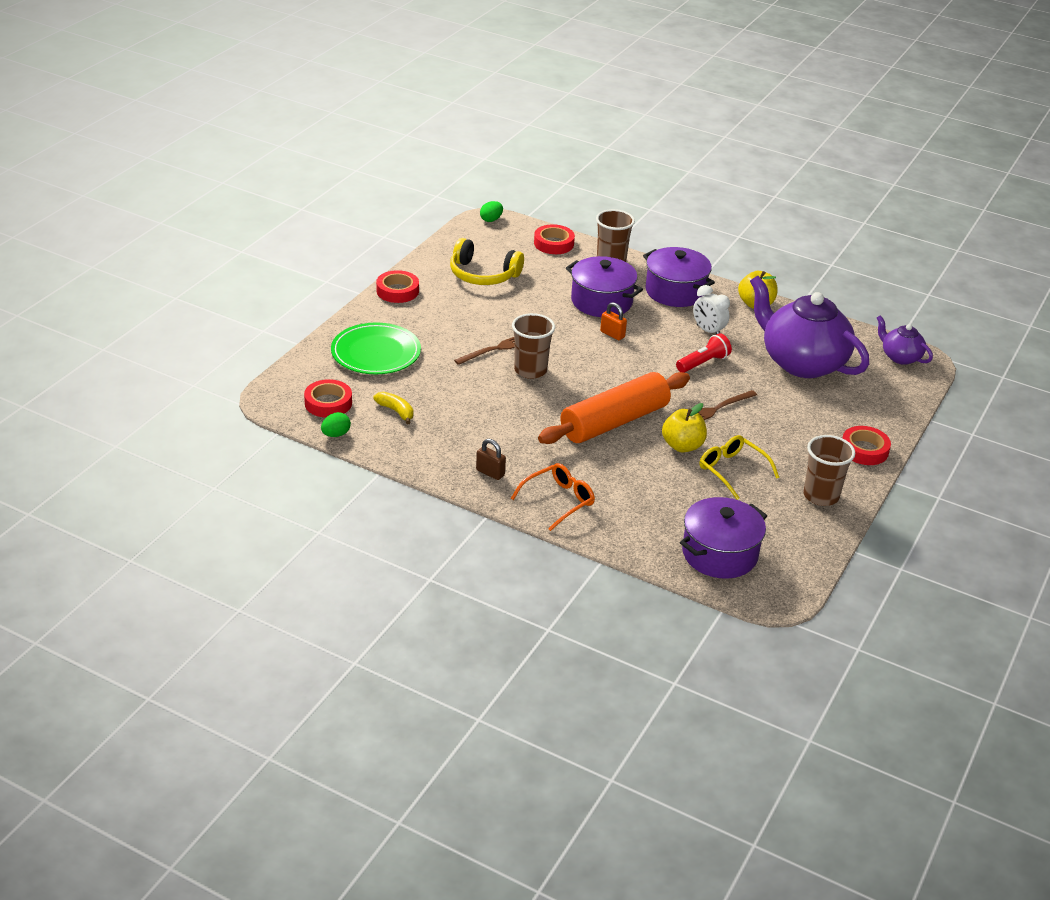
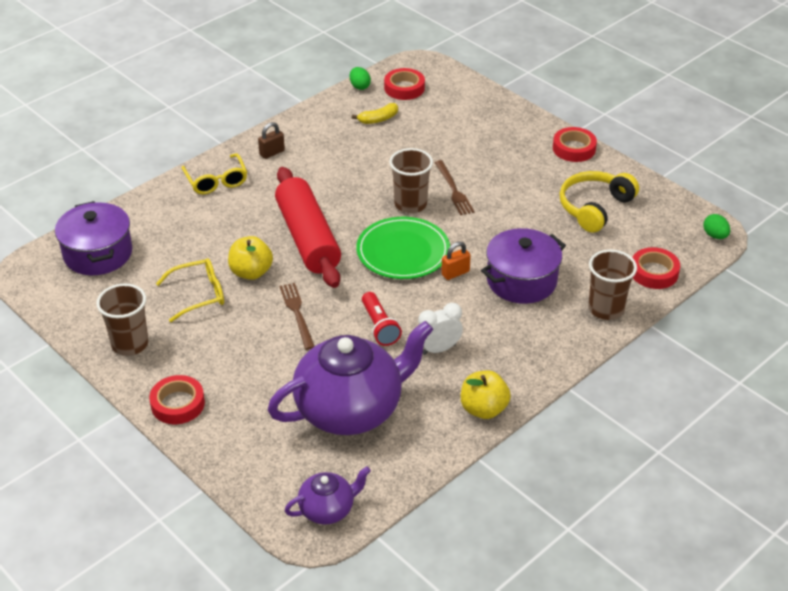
camera: 110 degrees right, 5 degrees up
(376, 352) = (471, 121): green plate -> green plate (403, 251)
(559, 501) = (216, 181): orange glasses -> yellow glasses
(614, 422) = (308, 238): orange rolling pin -> red rolling pin
(675, 291) = (529, 345): purple pot -> none

